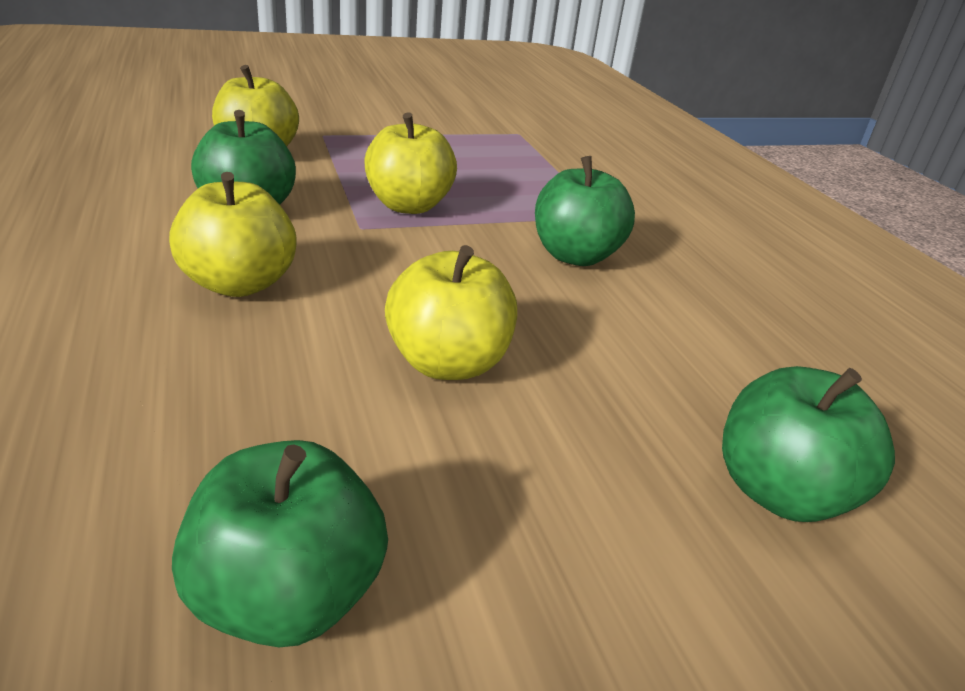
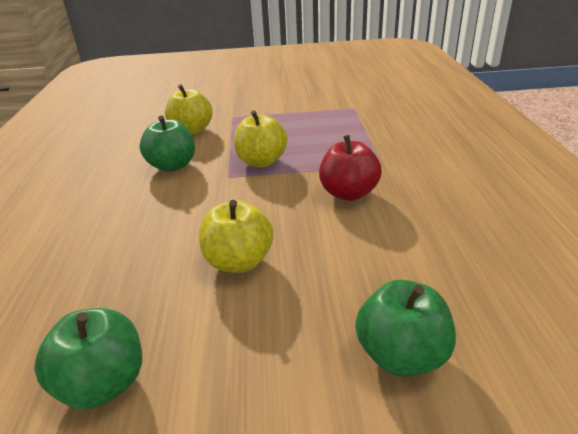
camera: 20 degrees right, 0 degrees up
(239, 283) = (149, 212): yellow apple -> none
(575, 255) = (348, 193): green apple -> red apple

